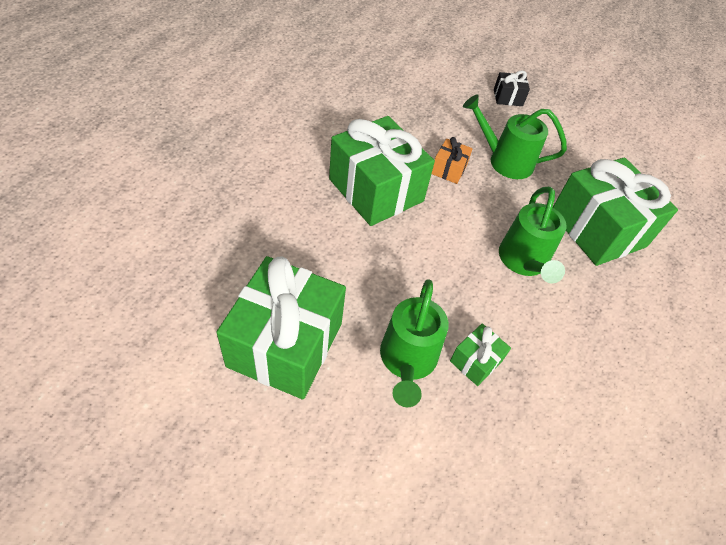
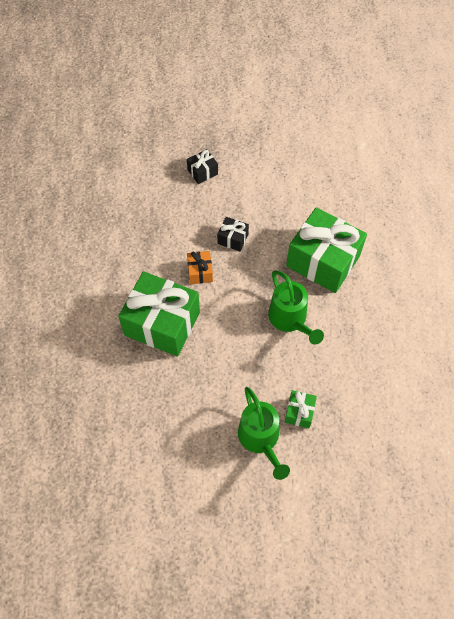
camera: 25 degrees left, 10 degrees up
(285, 344) = (183, 477): green gift -> none
(504, 161) = (232, 239): green watering can -> black gift

